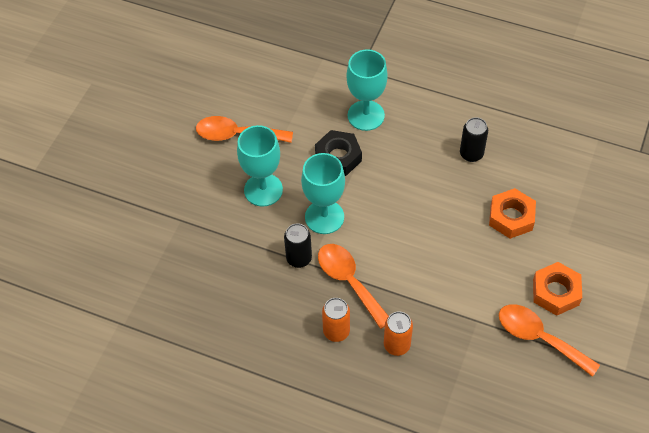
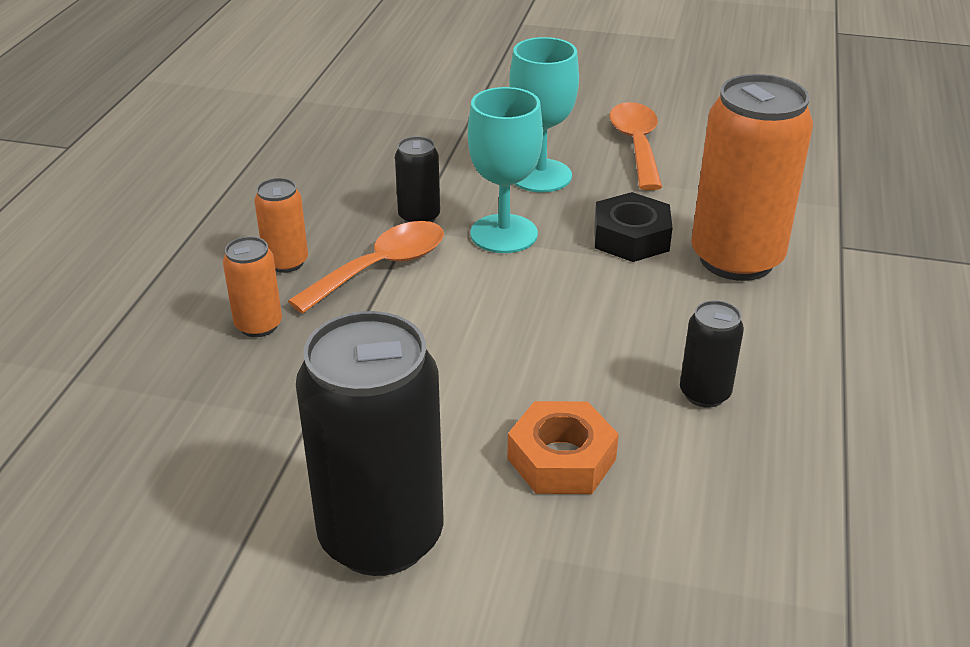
camera: 80 degrees right, 20 degrees down
(366, 115) = (736, 259): turquoise goblet -> orange can
(539, 338) = (267, 511): orange spoon -> none
(555, 292) = (381, 536): orange nut -> black can

